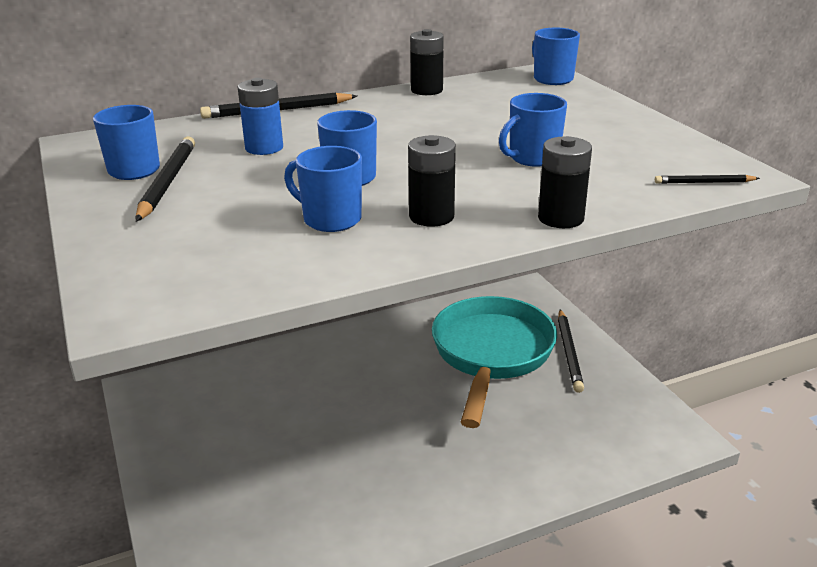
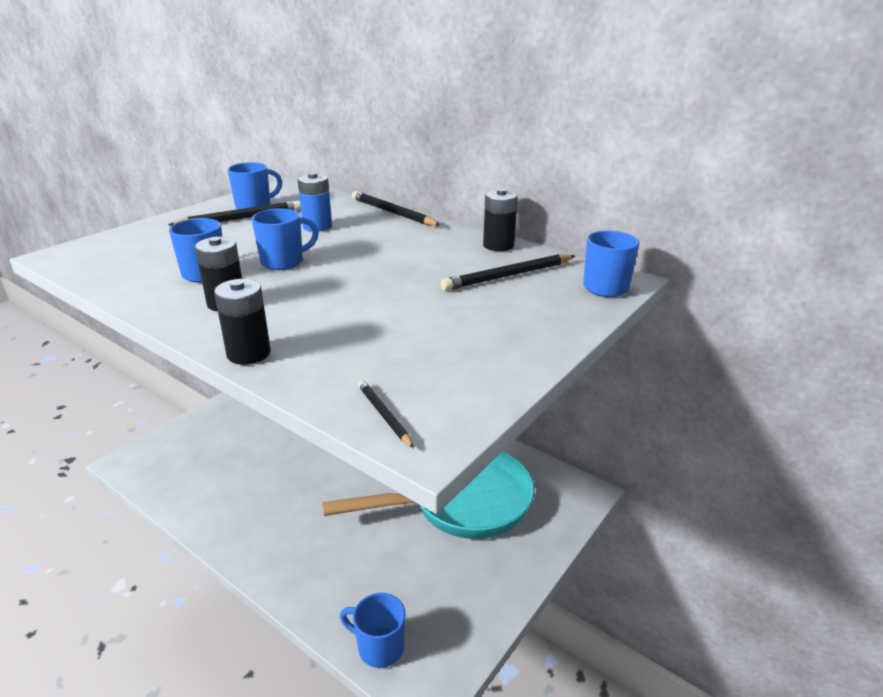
camera: 60 degrees right, 0 degrees up
(532, 158) = (377, 317): blue mug -> blue mug (379, 647)
(569, 352) = (505, 553): black pencil -> black pencil (508, 276)

